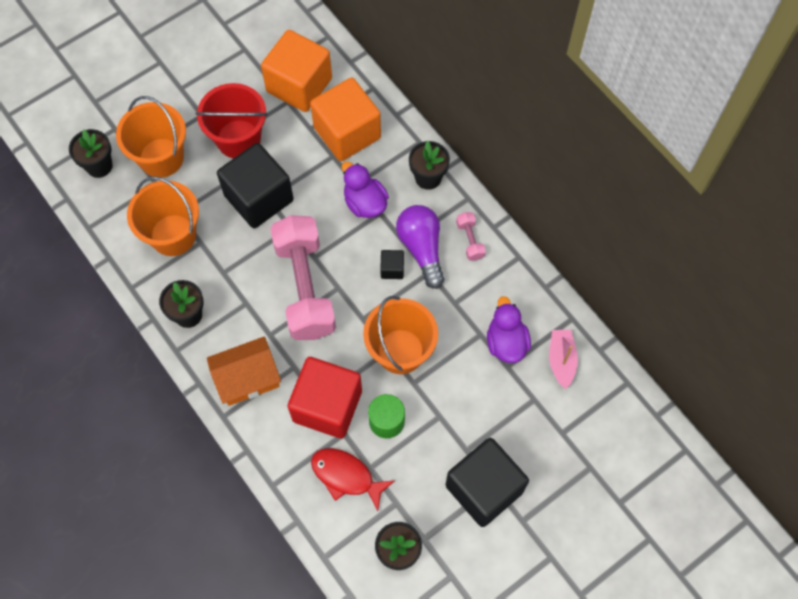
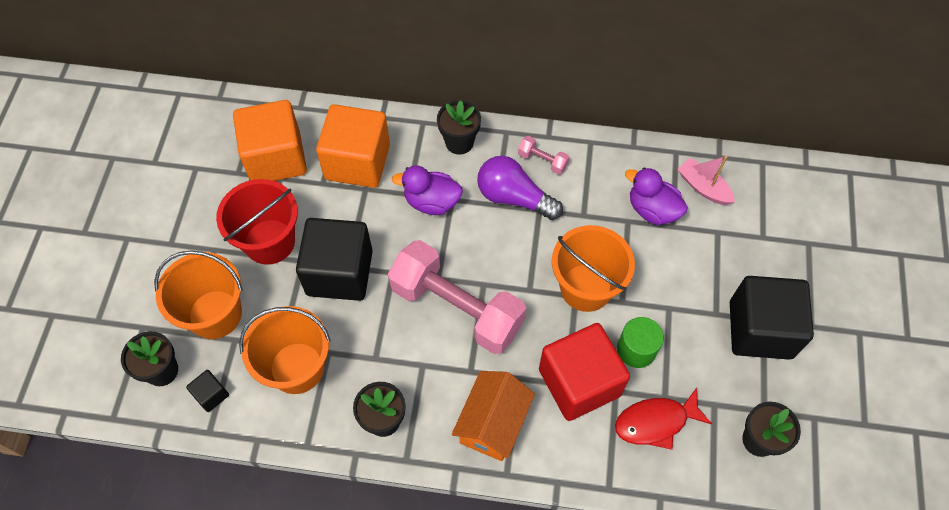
camera: 45 degrees left, 5 degrees down
(392, 269) = (509, 232): black cube -> black cube (211, 395)

